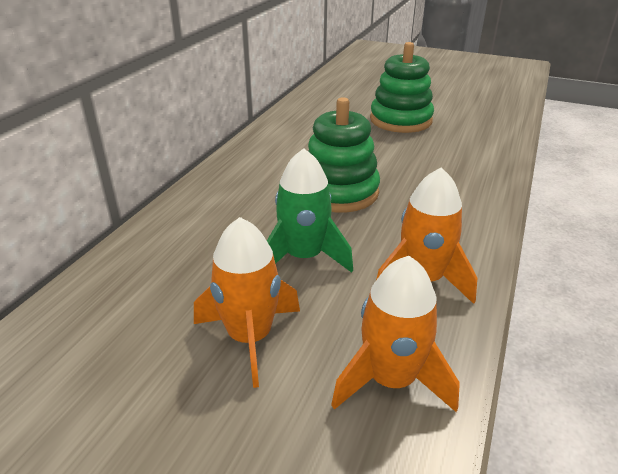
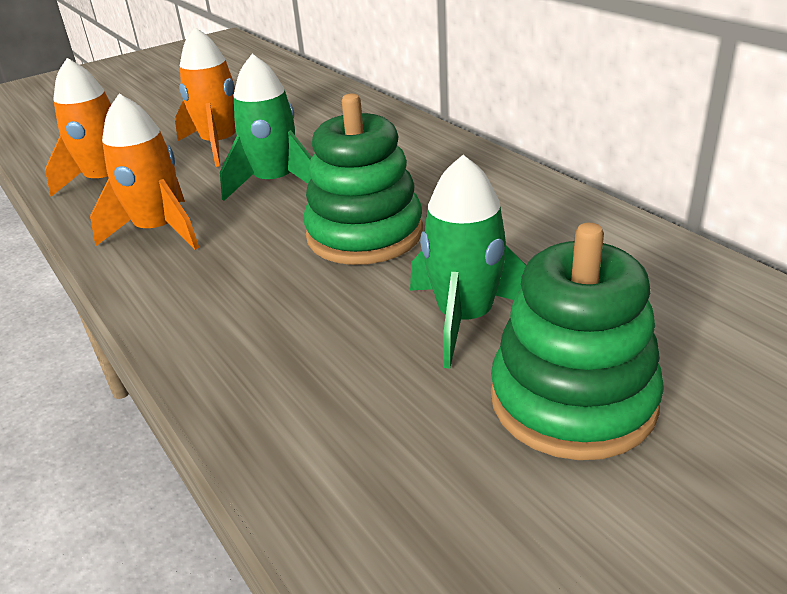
camera: 125 degrees right, 0 degrees up
(380, 146) = (465, 318): none -> green rocket

